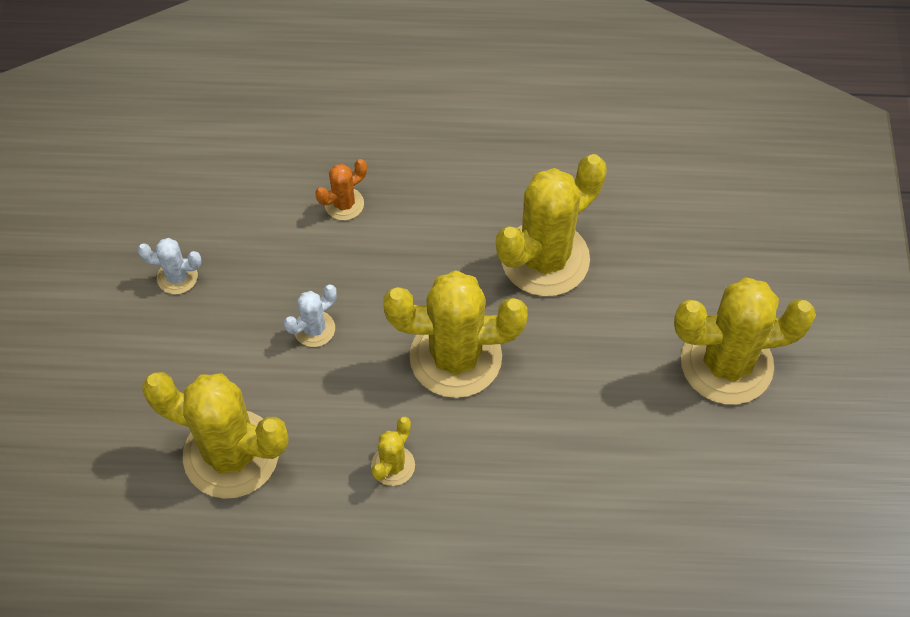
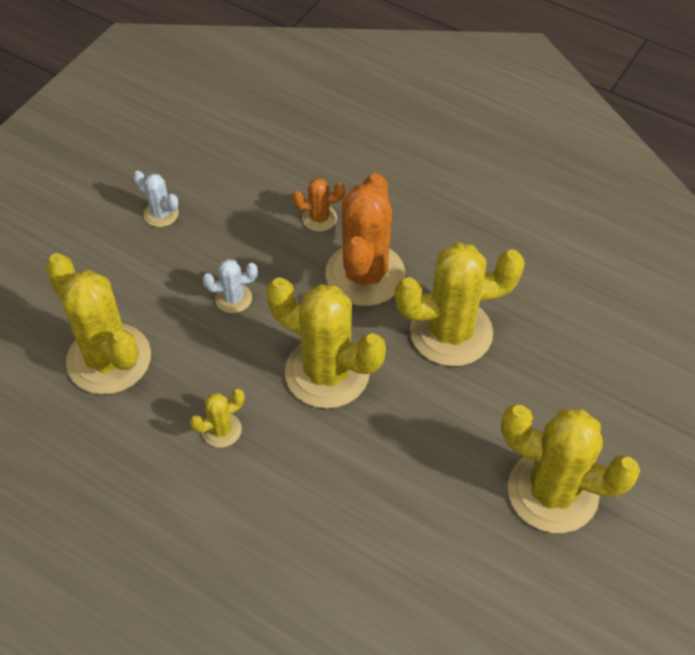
camera: 30 degrees right, 5 degrees down
(427, 241) = (365, 274): none -> orange cactus

